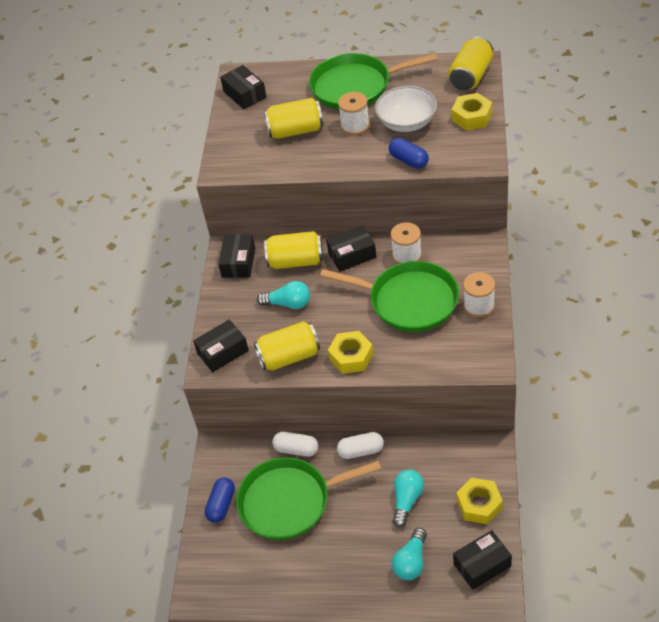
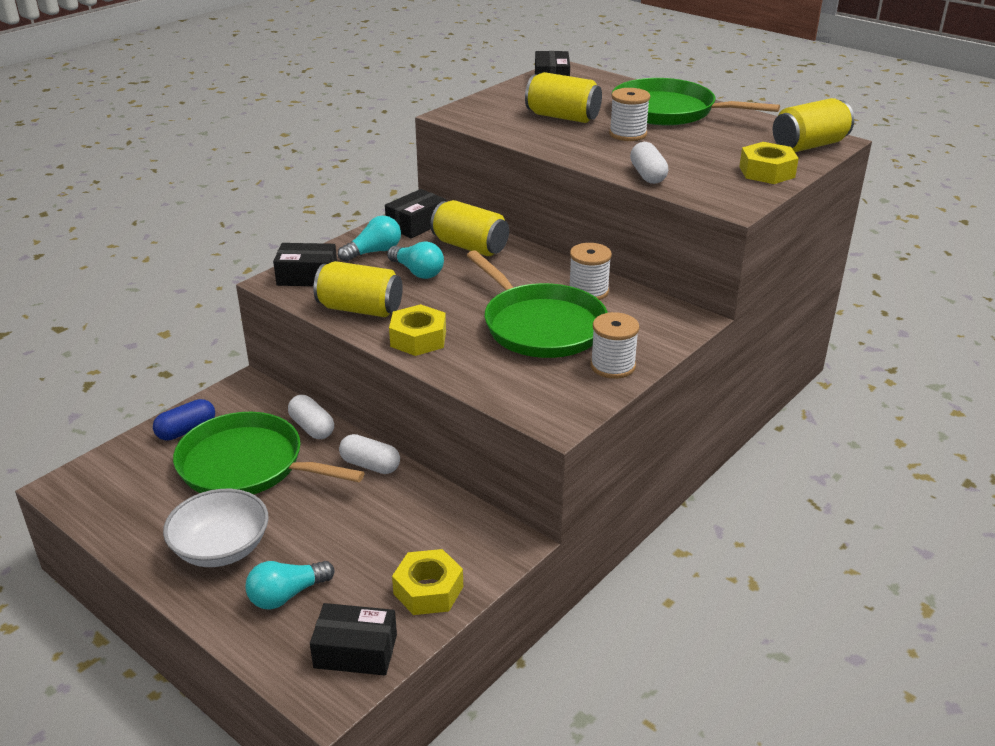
camera: 30 degrees right, 15 degrees down
(352, 255) = (531, 266): black box -> none
(407, 122) = (686, 150): white bowl -> white bowl (221, 548)
(407, 501) = (357, 536): turquoise light bulb -> turquoise light bulb (374, 252)
(409, 160) = (648, 175): blue capsule -> white capsule

